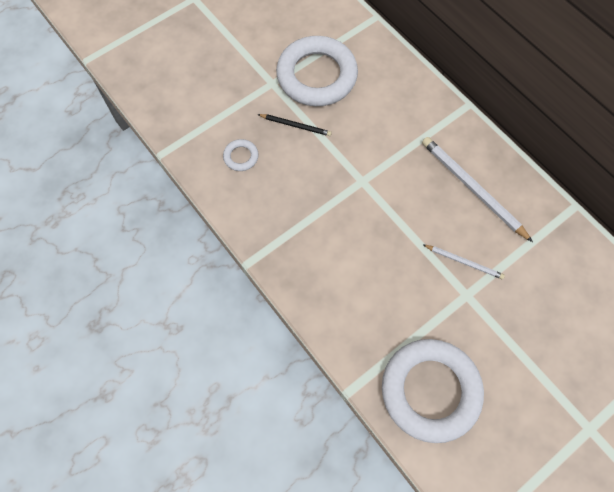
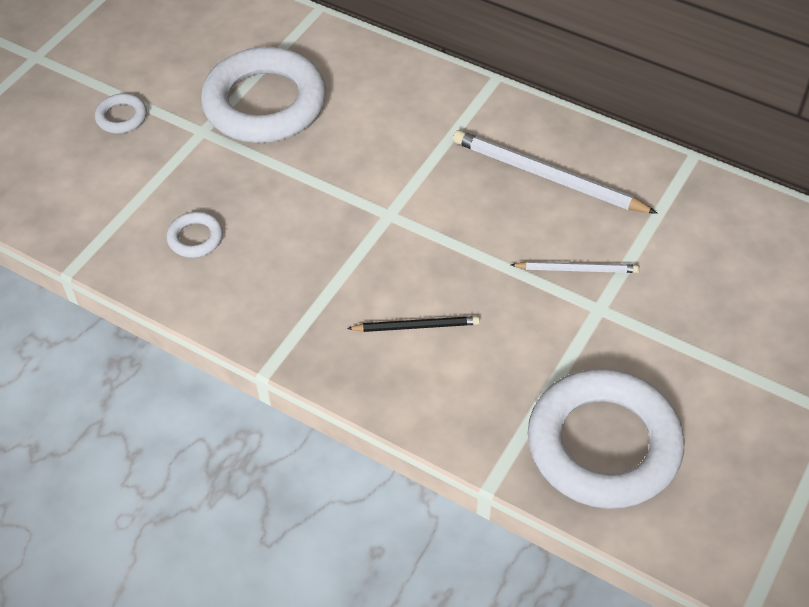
camera: 20 degrees left, 15 degrees down
(228, 57) = (121, 117): none -> white ring
(296, 126) = (261, 174): black pencil -> black pencil (416, 326)

